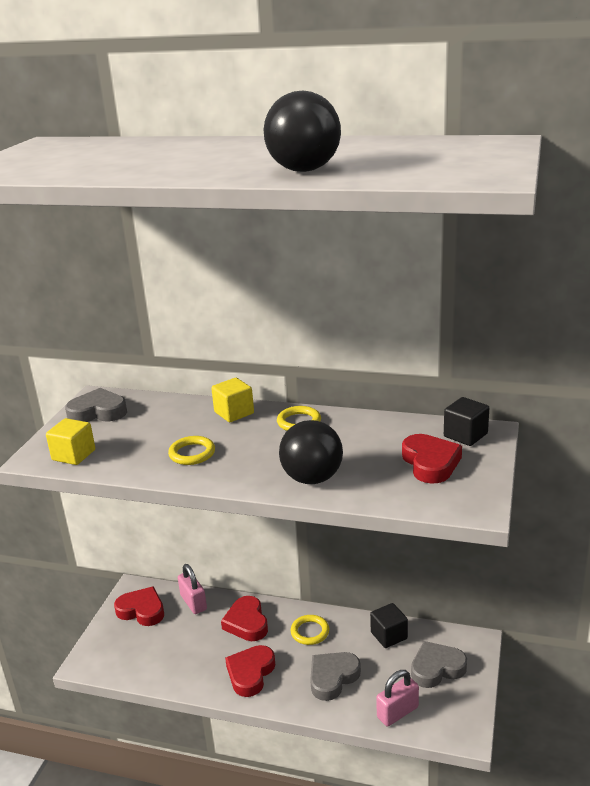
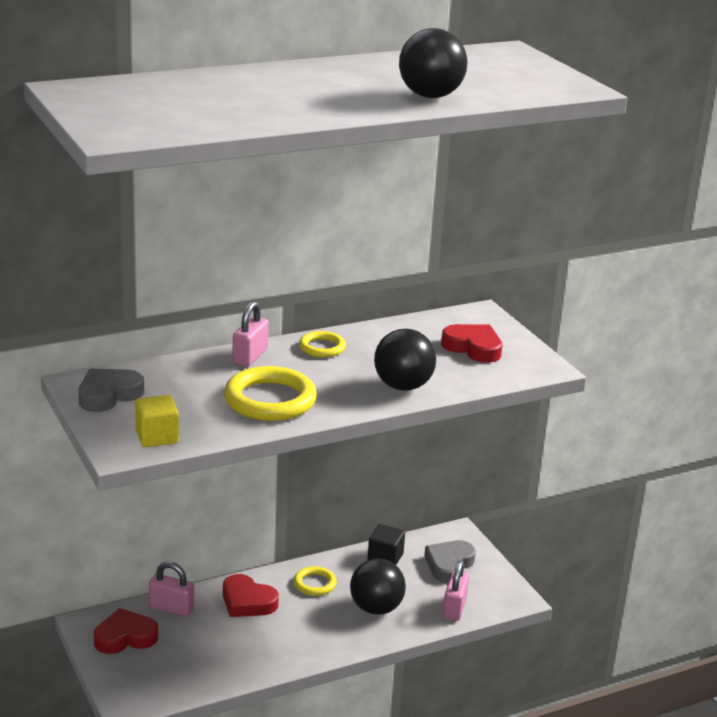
camera: 45 degrees left, 0 degrees up
(192, 453) = (270, 400): yellow ring -> yellow ring, size x1.85
(234, 413) = (250, 357): yellow cube -> pink padlock
(250, 673) = (301, 637): red heart -> none
(332, 678) = (376, 608): grey heart -> black ball
(465, 435) = (469, 320): black cube -> none

